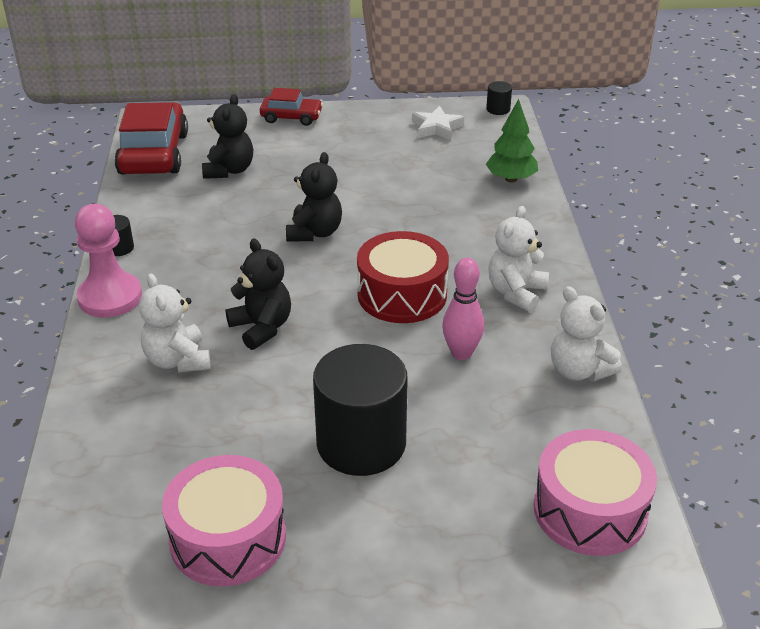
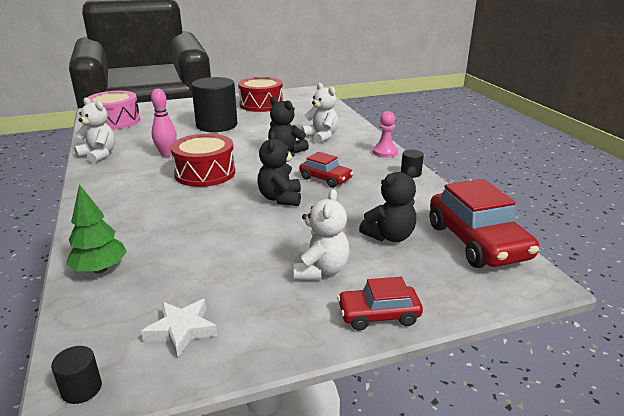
camera: 165 degrees right, 10 degrees down
(110, 297) = (385, 152): pink pawn -> pink pawn, size x0.65
(228, 538) = (261, 104): pink drum -> red drum
(229, 170) = (389, 236): black teddy bear -> black teddy bear turned 120 degrees counterclockwise
(239, 256) = (325, 179): none -> red car
(516, 293) = (125, 182): white teddy bear -> white teddy bear (320, 270)

